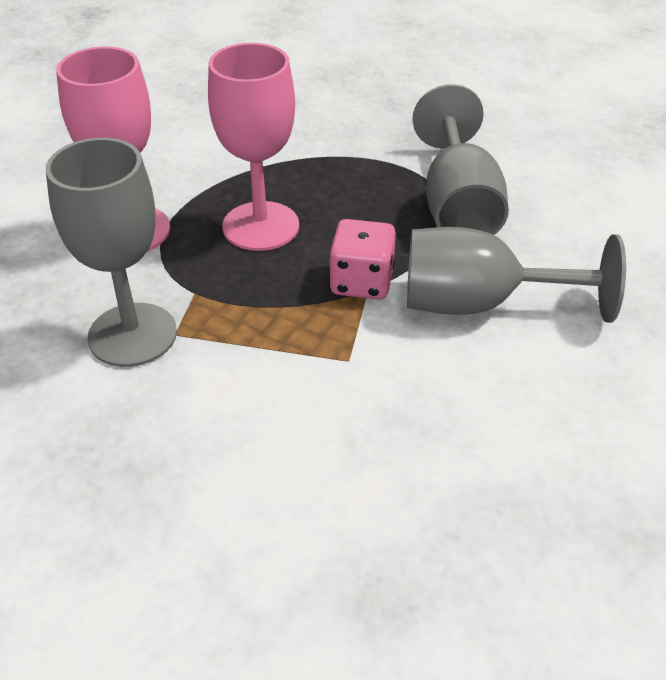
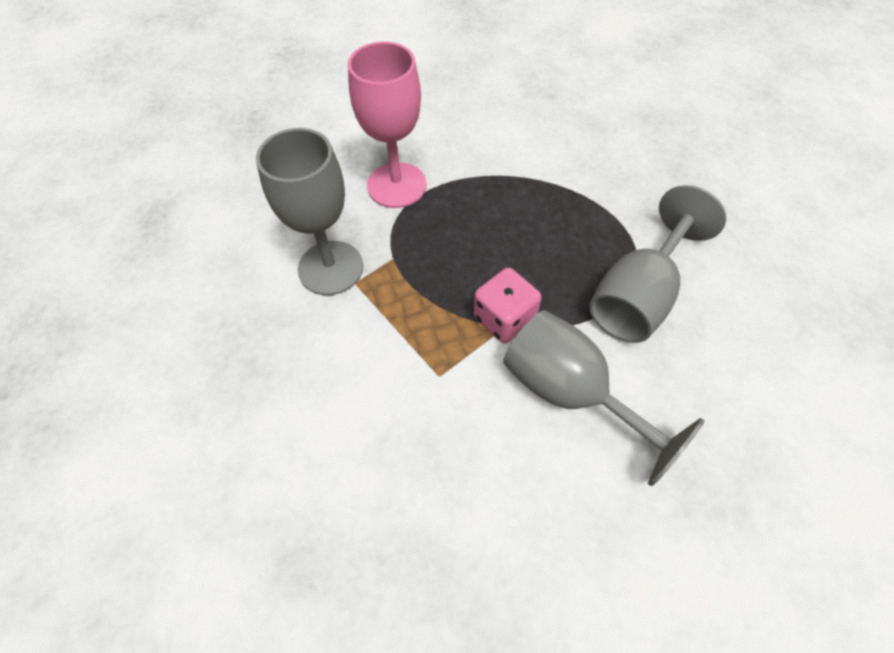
camera: 40 degrees right, 15 degrees up
(261, 226) = (479, 229): pink goblet -> none

